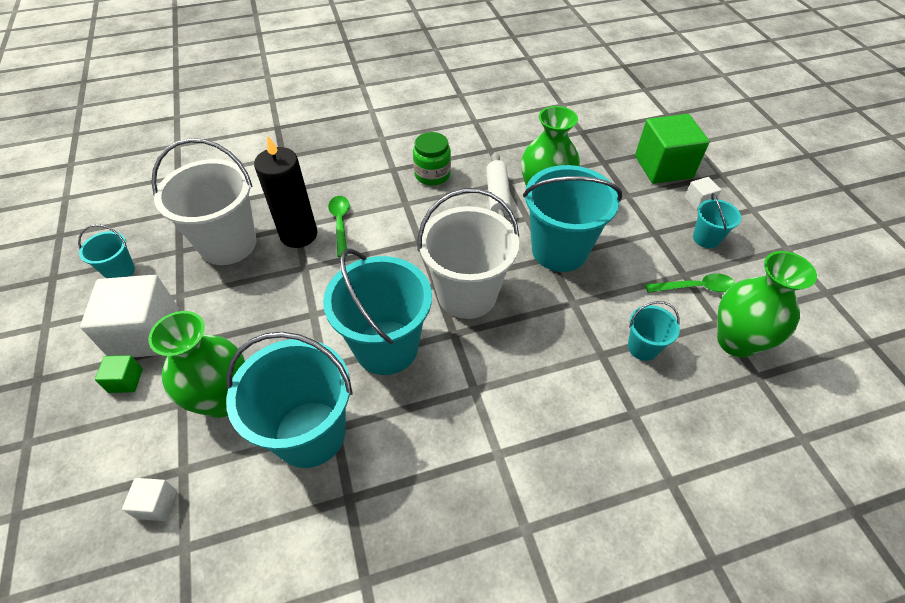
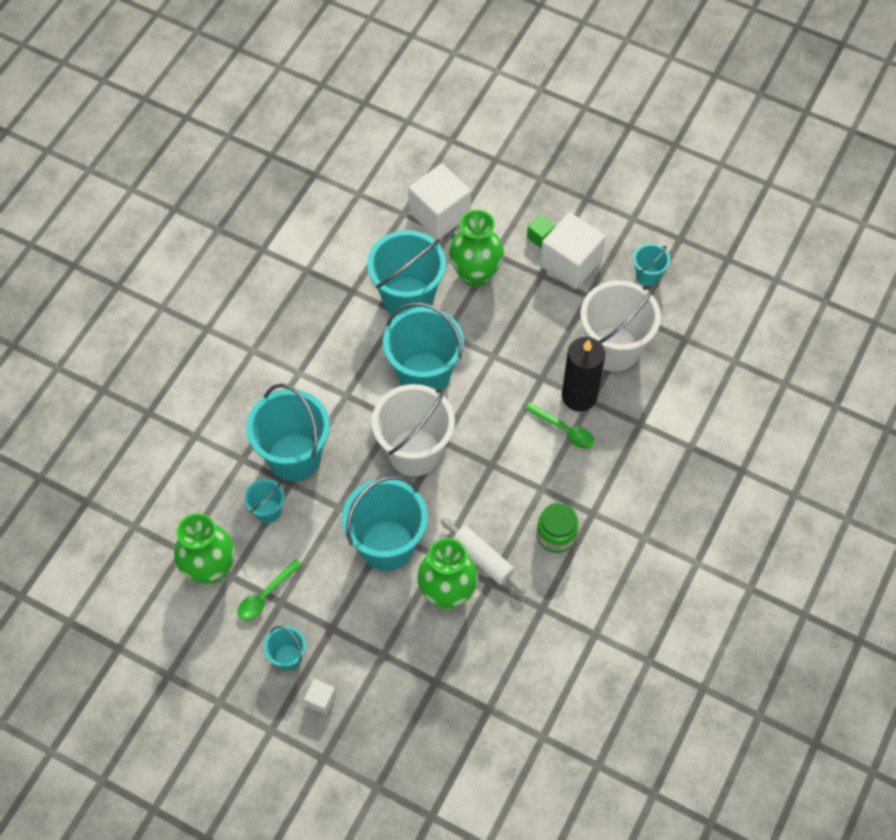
camera: 135 degrees right, 10 degrees up
(157, 504) = (439, 214): white cube -> white cube, size x2.23
(578, 373) = (294, 457): none -> turquoise bucket
(663, 167) = (380, 722): green cube -> none

